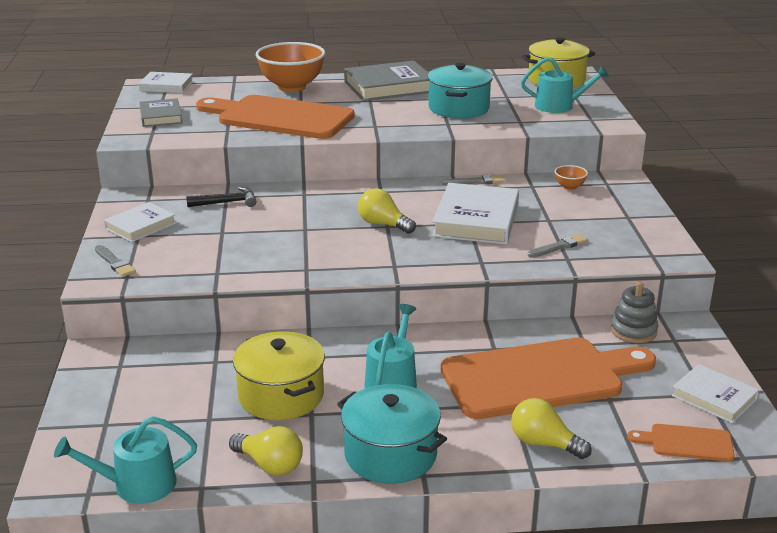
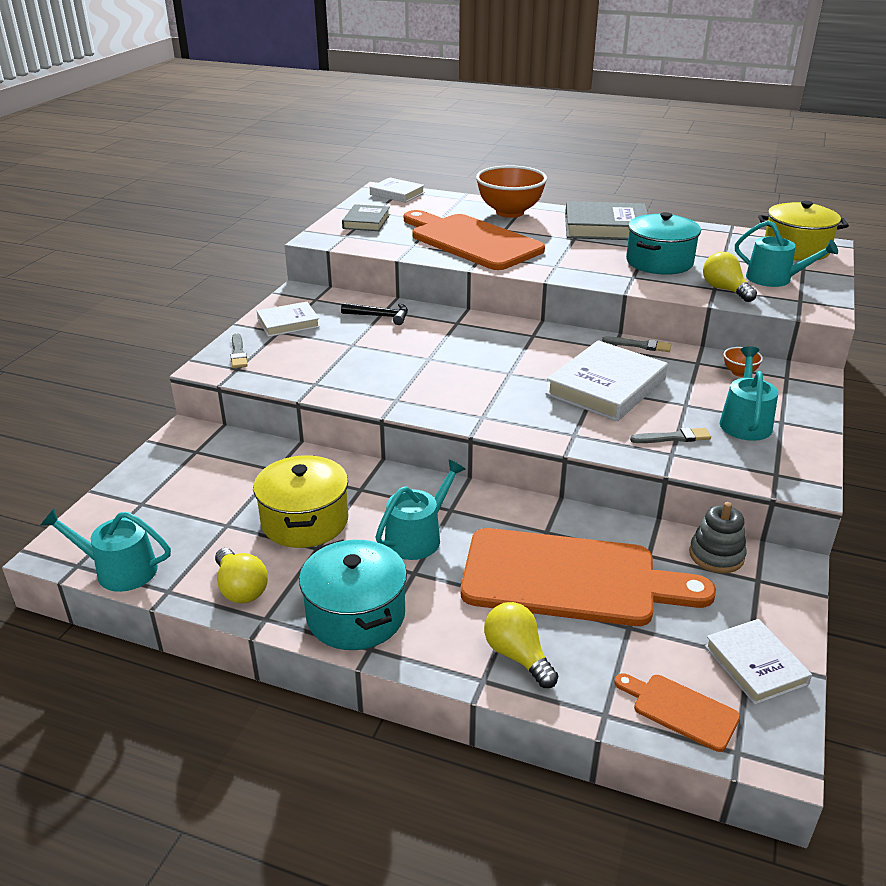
camera: 25 degrees right, 5 degrees up
(383, 224) = (507, 370): yellow light bulb -> yellow light bulb (725, 290)
(602, 223) = (745, 422): none -> turquoise watering can

